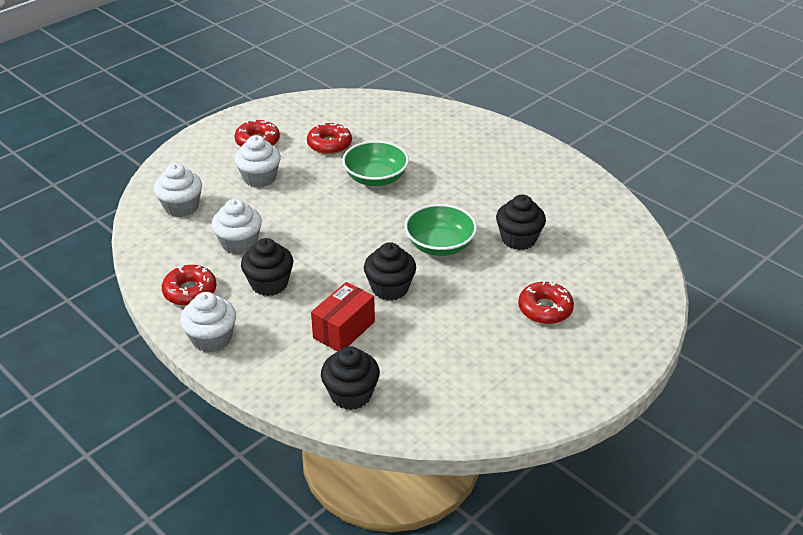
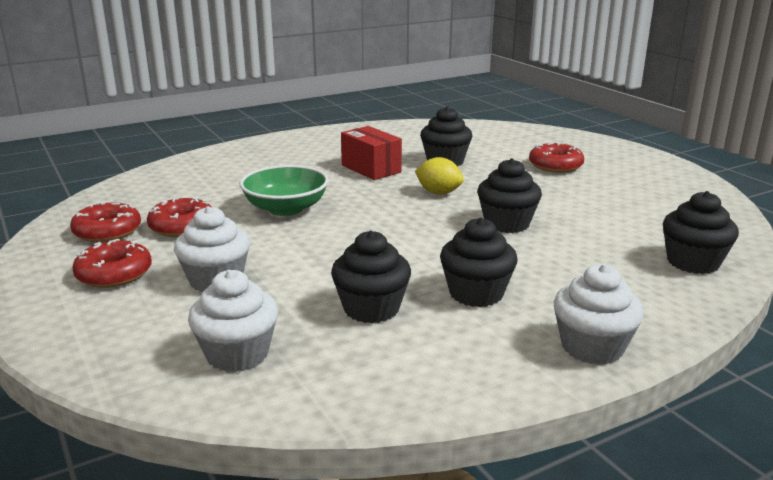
camera: 75 degrees left, 15 degrees down
(190, 291) = (475, 359): red donut -> red donut (107, 231)
(239, 243) = (371, 308): white cupcake -> black cupcake
(344, 330) = (579, 255): red box -> red box (371, 169)
(440, 245) = (438, 193): green bowl -> yellow lemon

